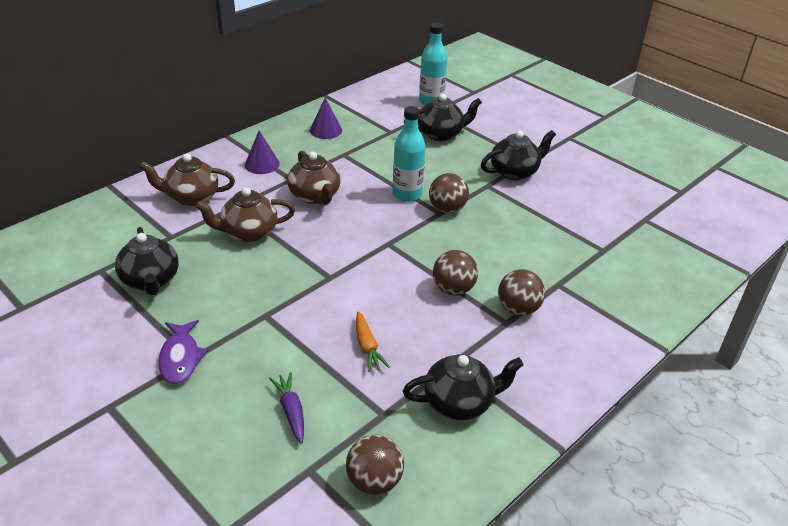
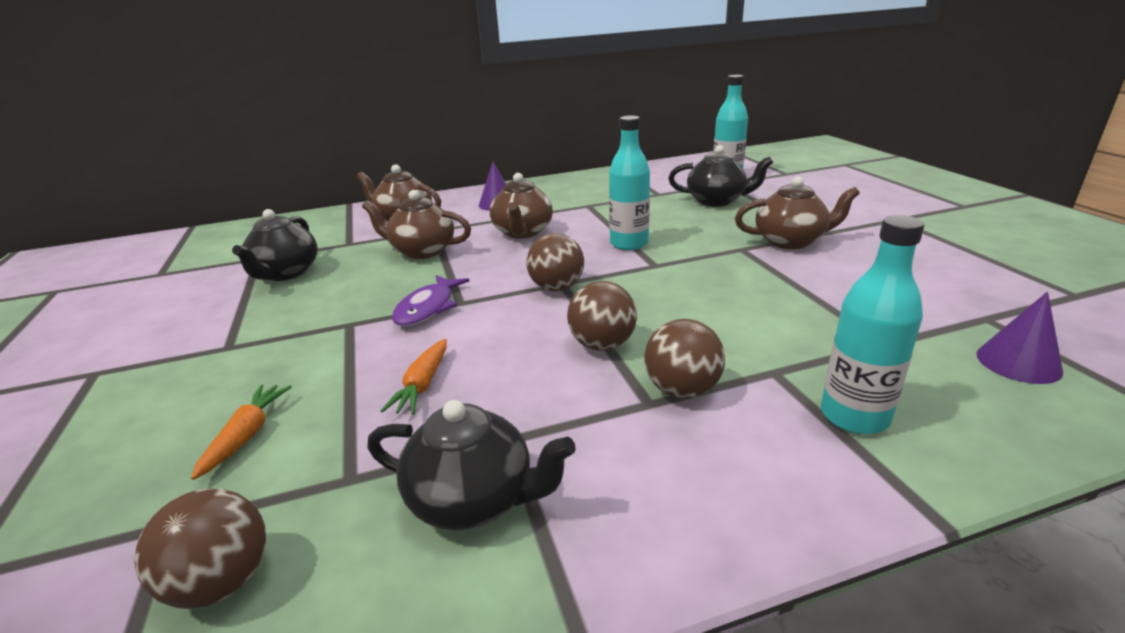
camera: 30 degrees right, 10 degrees down
(180, 358) = (217, 344): purple fish -> purple fish (428, 308)
(291, 411) = (247, 435): purple carrot -> orange carrot
(326, 130) = (588, 187): purple cone -> purple cone (1018, 362)
(447, 209) = (668, 263): brown ball -> brown ball (556, 288)
(514, 172) = (790, 241): black teapot -> brown teapot
(607, 302) = (854, 416): none -> turquoise bottle

